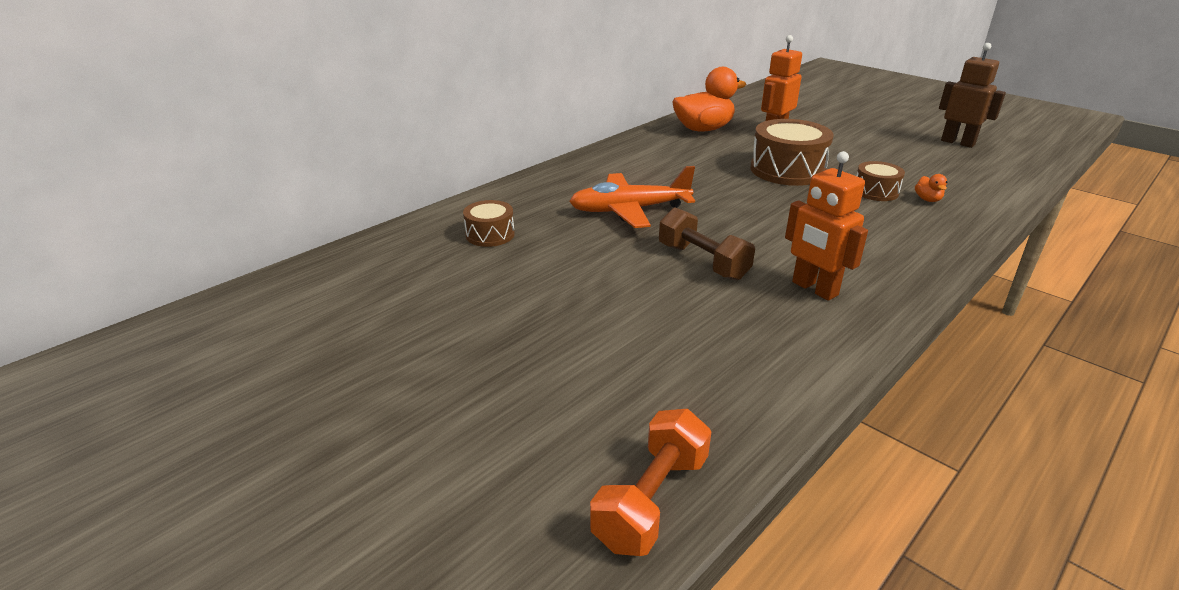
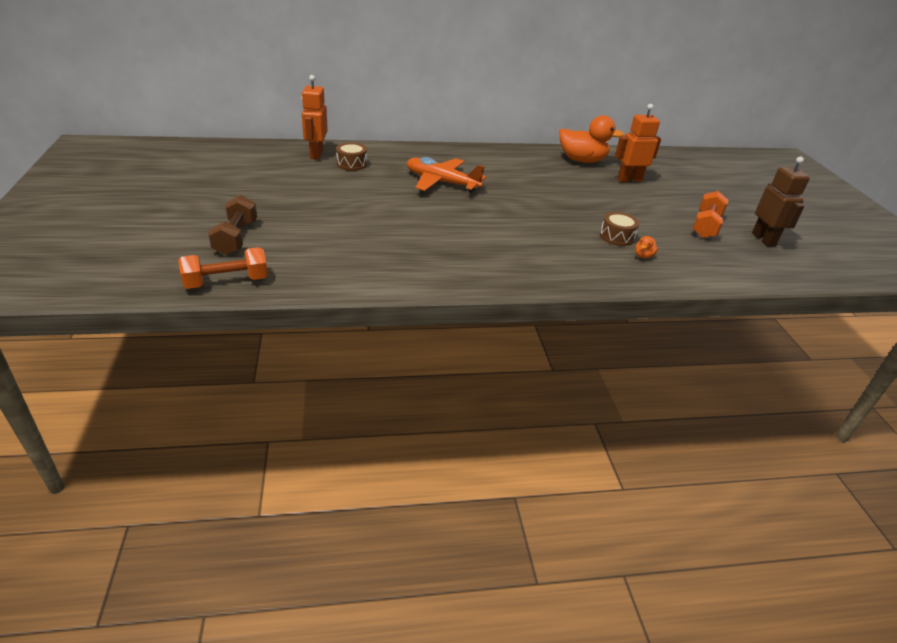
camera: 35 degrees right, 5 degrees up
(702, 262) = (428, 220): brown dumbbell -> brown dumbbell (236, 238)
(787, 170) = (584, 202): brown drum -> none
(814, 289) = (459, 258): orange robot -> orange robot (316, 154)
(905, 149) = (706, 226): none -> orange dumbbell

